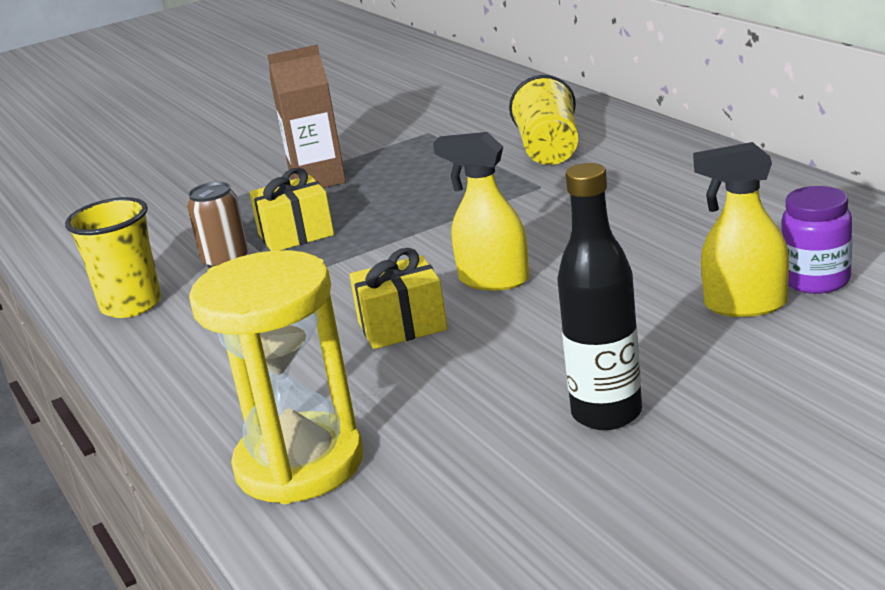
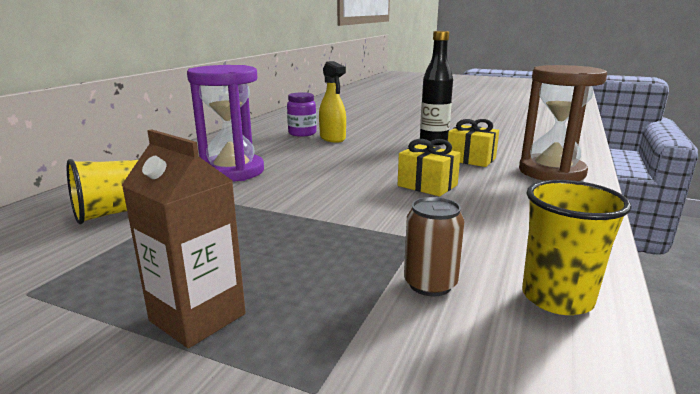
camera: 130 degrees left, 5 degrees down
(296, 234) = (348, 268): yellow gift -> yellow gift (471, 159)
(299, 464) = (551, 172): yellow hourglass -> brown hourglass
(493, 280) = (355, 179): yellow spray bottle -> none
(625, 204) = (232, 171): none -> purple hourglass

